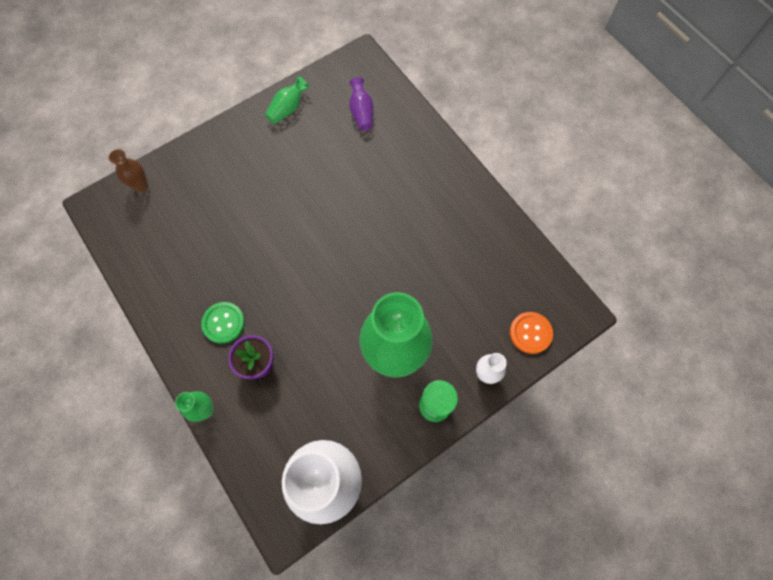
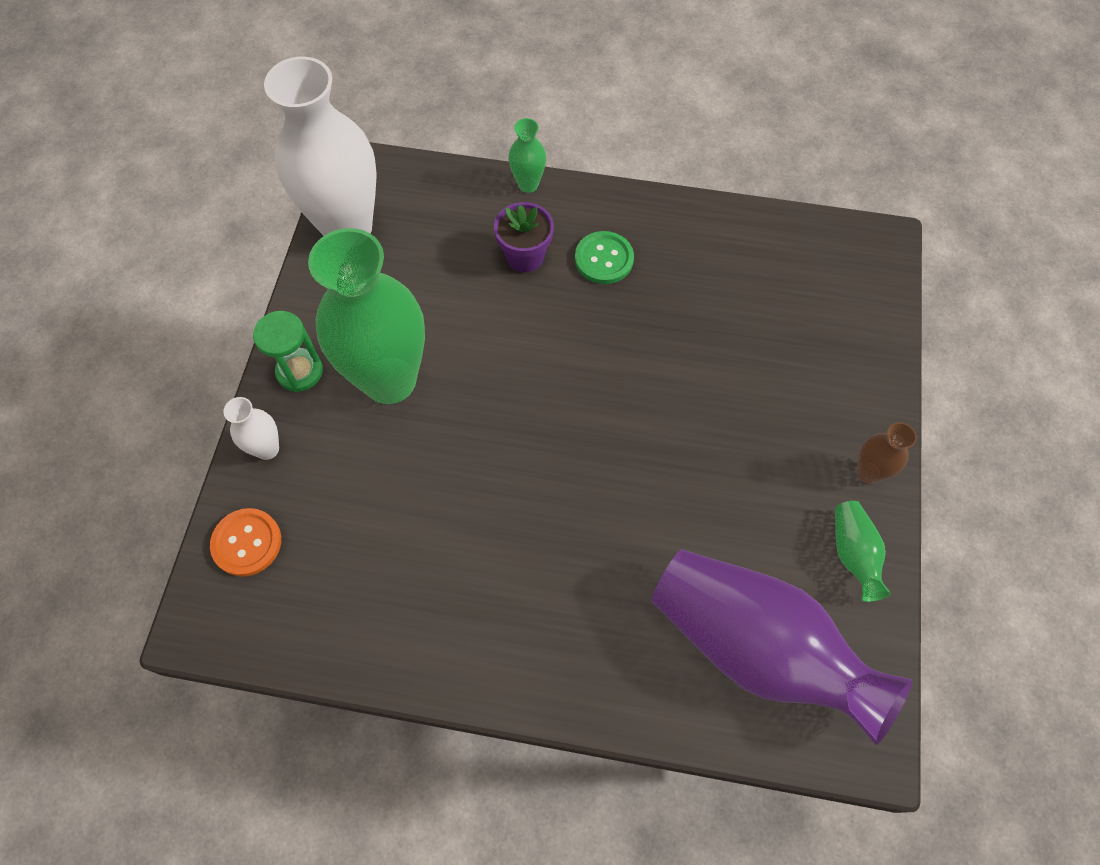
camera: 135 degrees right, 5 degrees down
(141, 186) = (870, 302): brown vase -> brown vase (868, 472)
(361, 112) = (757, 648): purple vase -> purple vase, size x2.35

